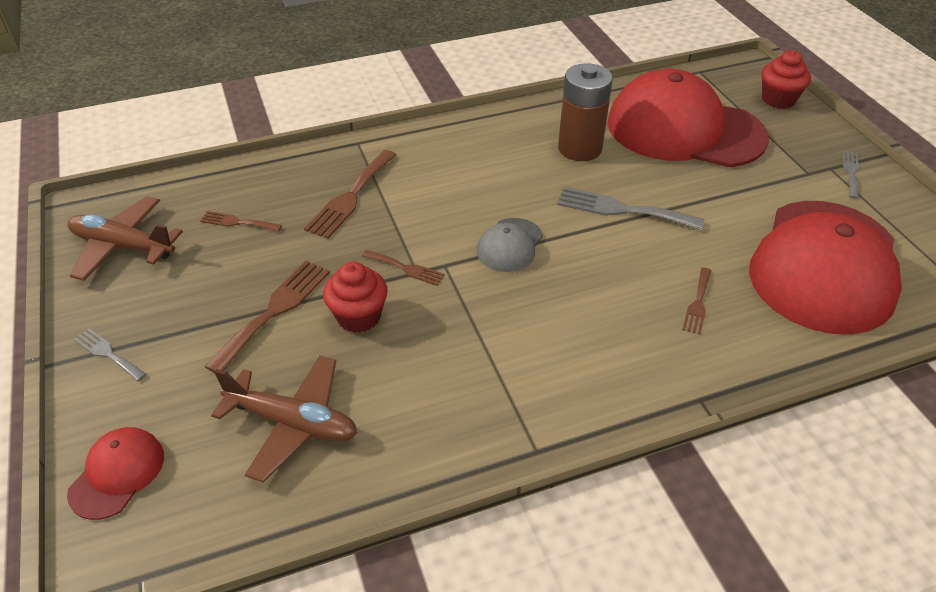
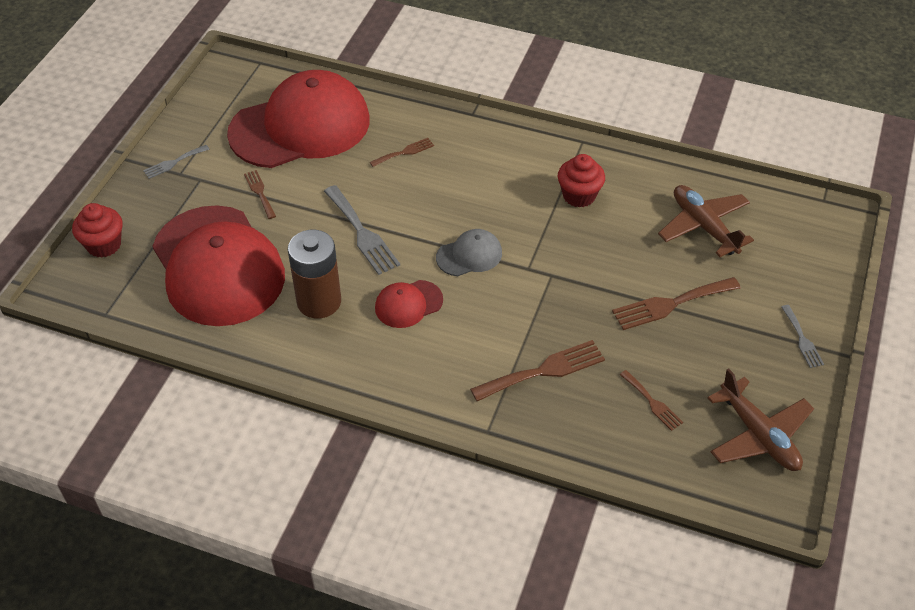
camera: 140 degrees left, 5 degrees up
(117, 474) = (820, 256): red cap -> red cap (408, 304)
(359, 317) = (617, 266): red cupcake -> red cupcake (579, 195)
(406, 268) = (556, 281): brown fork -> brown fork (260, 192)

